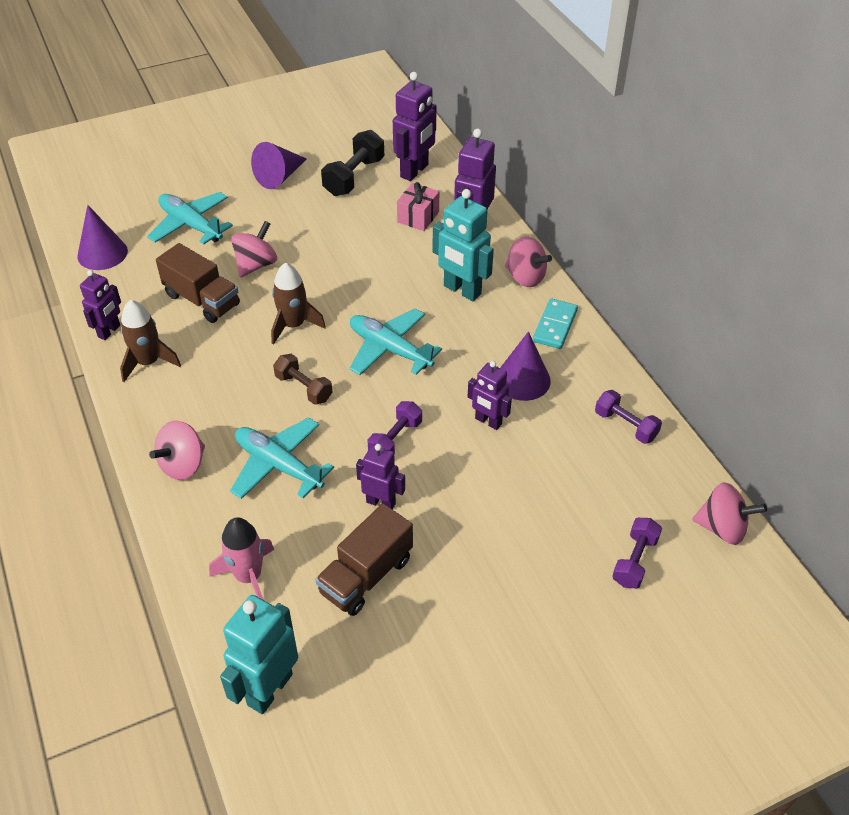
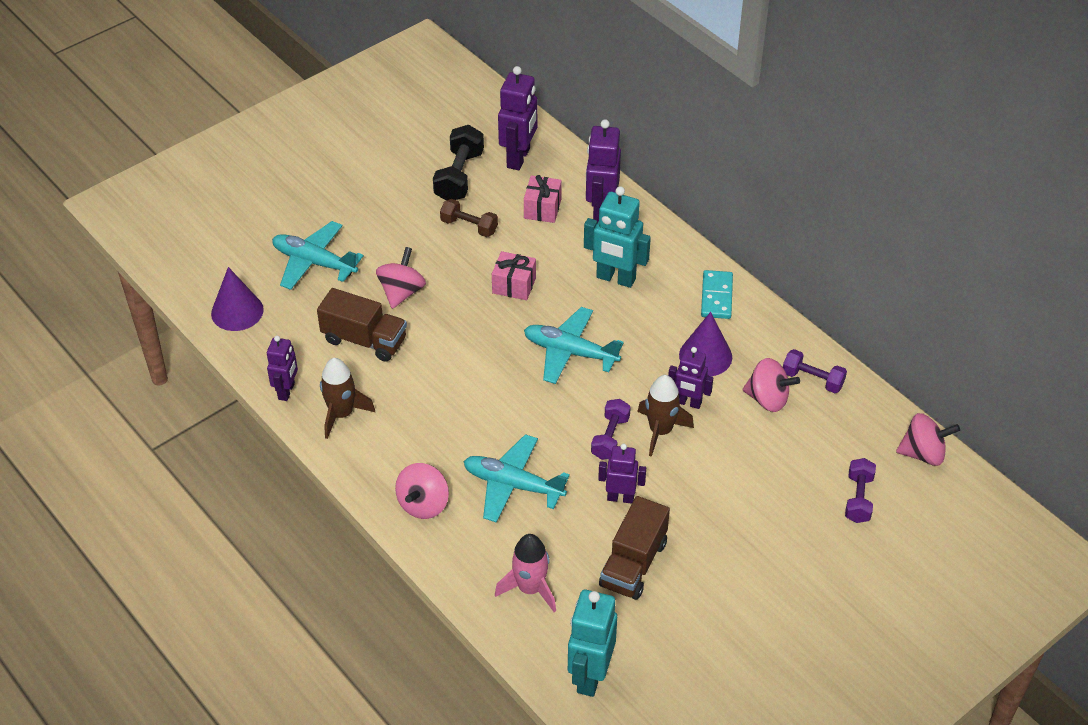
camera: 15 degrees left, 0 degrees up
(279, 177) = (381, 191): purple cone -> none
(293, 325) = (467, 347): brown rocket -> brown rocket (660, 431)
(303, 388) = (504, 407): brown dumbbell -> brown dumbbell (469, 226)
(362, 278) = (514, 285): none -> pink gift
(525, 277) = (671, 253): pink spinning top -> pink spinning top (768, 399)

